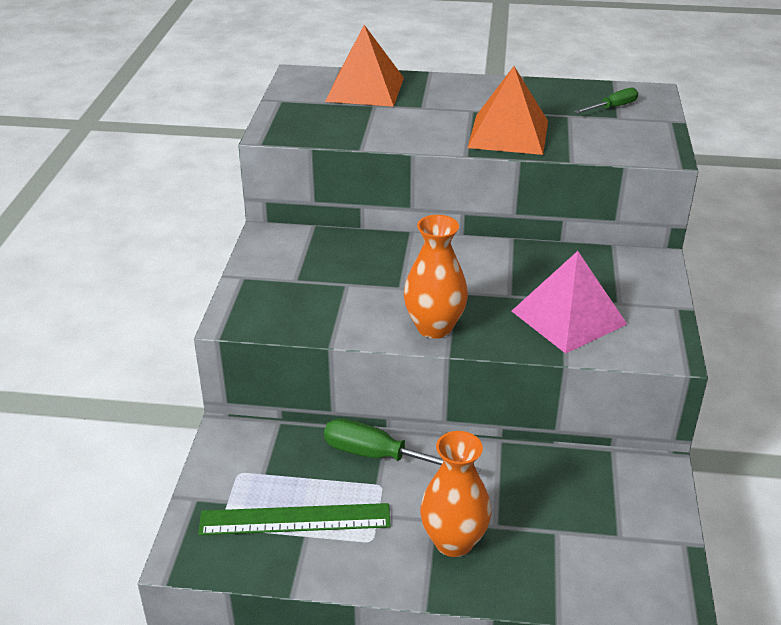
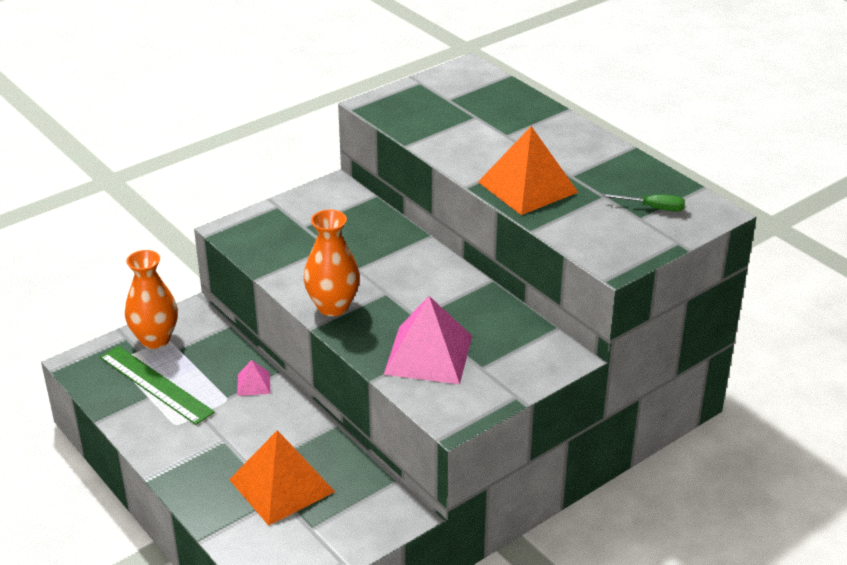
camera: 45 degrees right, 0 degrees up
(365, 89) = (492, 101): orange pyramid -> orange pyramid (281, 485)
(381, 456) = (253, 384): green screwdriver -> pink pyramid
(453, 541) = (216, 458): orange vase -> orange vase (155, 339)

